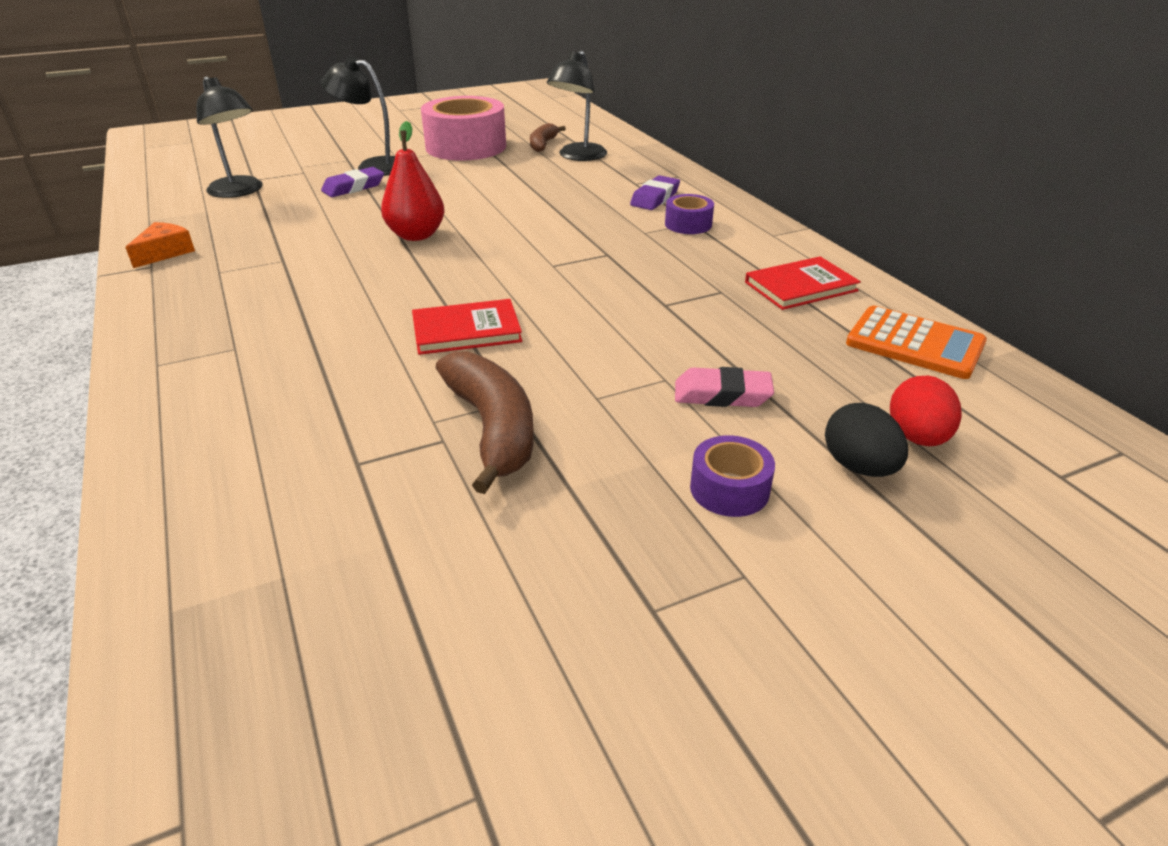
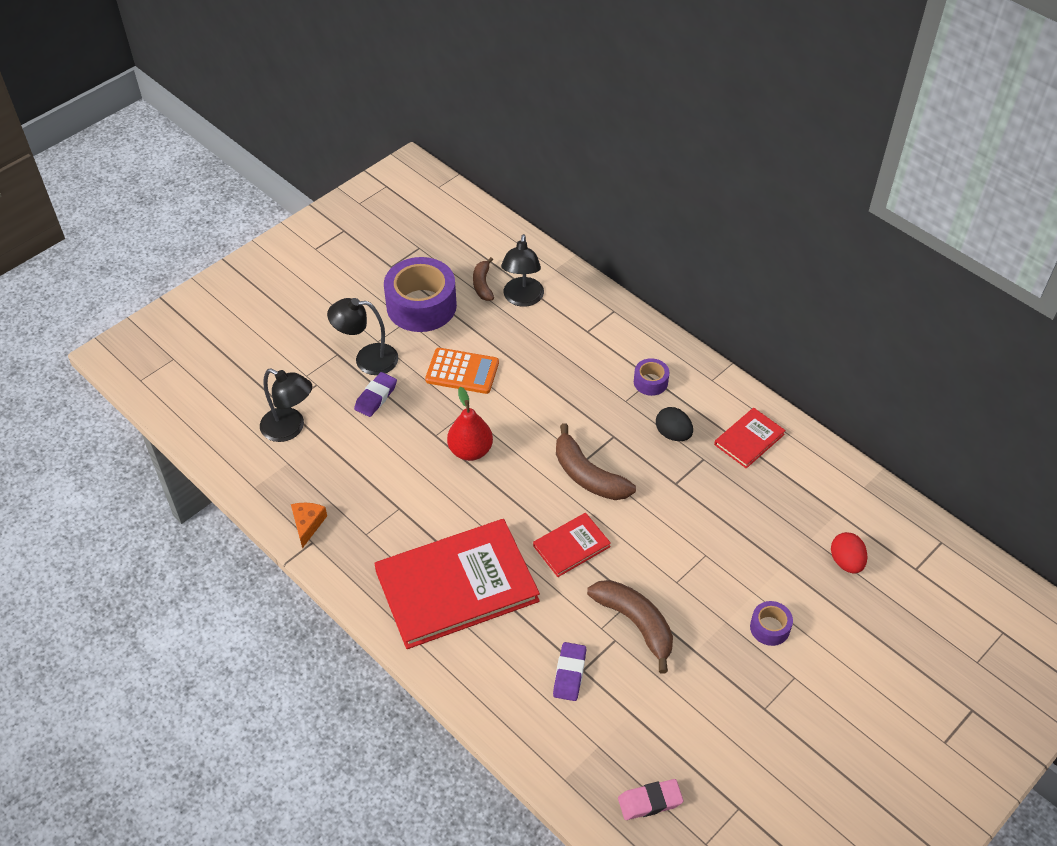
camera: 20 degrees left, 15 degrees up
(272, 334) = (456, 586): none -> red book
(466, 147) = (421, 306): pink tape -> purple tape
(546, 277) = (588, 475): none -> brown banana
(655, 198) = (612, 350): purple eraser -> purple eraser (569, 673)
(722, 394) = (740, 558): pink eraser -> pink eraser (650, 801)
(858, 467) = (824, 592): black egg -> black egg (673, 434)
(915, 343) = (828, 480): orange calculator -> orange calculator (462, 371)

